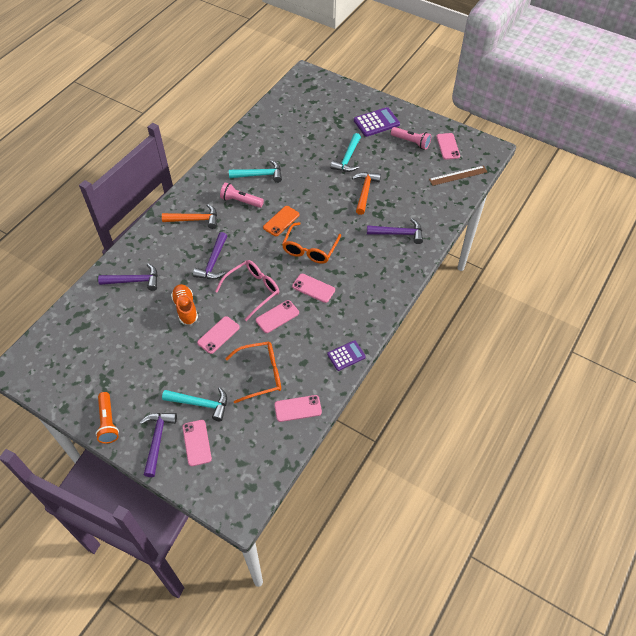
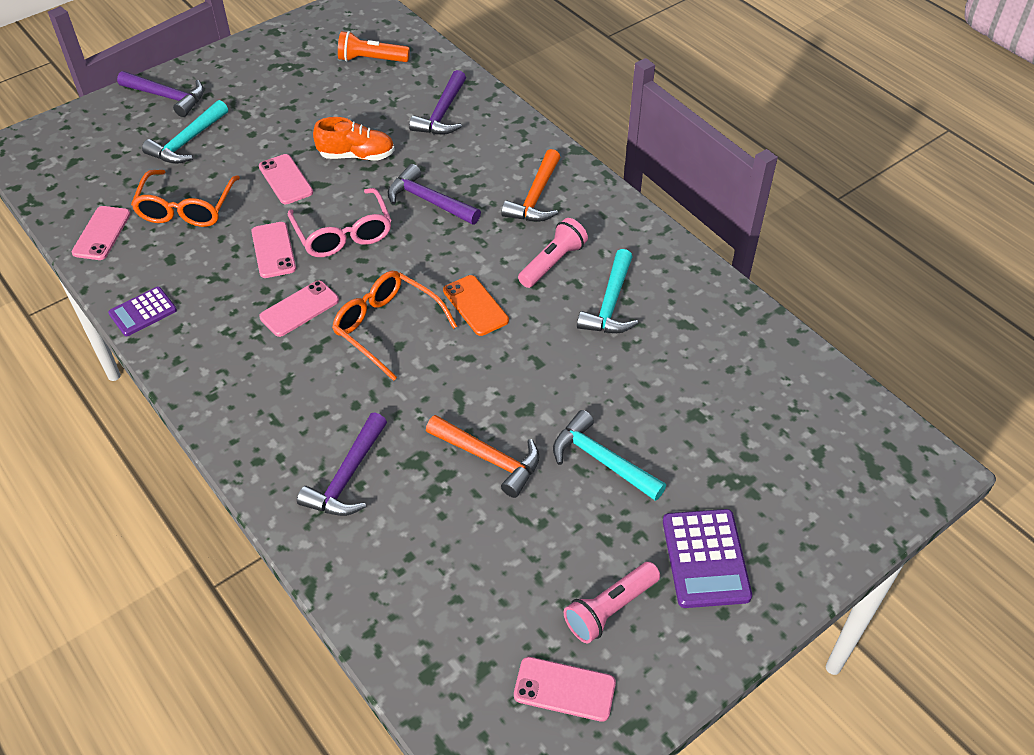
camera: 110 degrees right, 5 degrees down
(108, 422) = (226, 62): orange flashlight -> orange flashlight (371, 59)
(197, 443) = (135, 128): pink phone -> none
(346, 356) = (143, 312): purple calculator -> purple calculator turned 60 degrees clockwise
(458, 175) = (455, 667): brown ruler -> none

